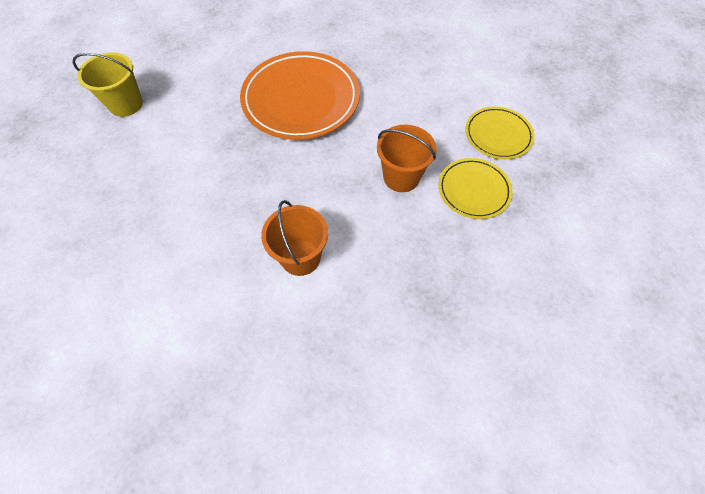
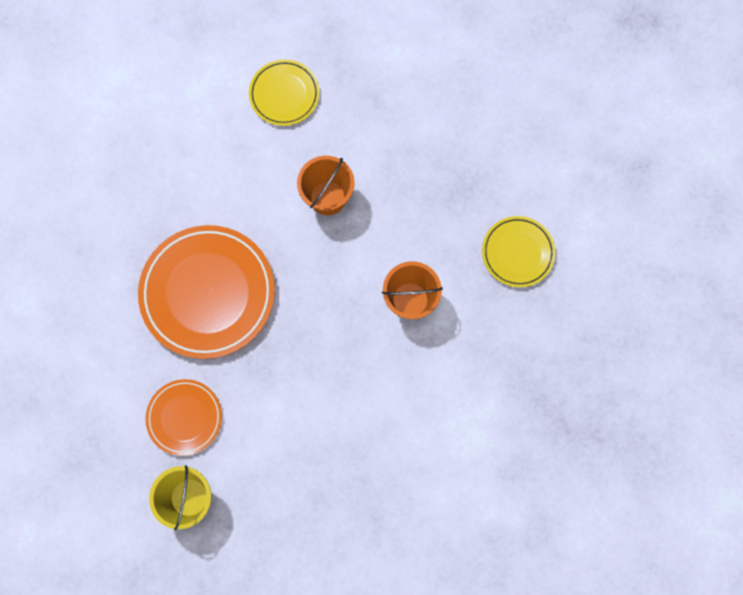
camera: 85 degrees left, 15 degrees up
(193, 95) = (184, 417): none -> orange plate
(473, 190) = (350, 132): yellow plate -> yellow plate (517, 252)

